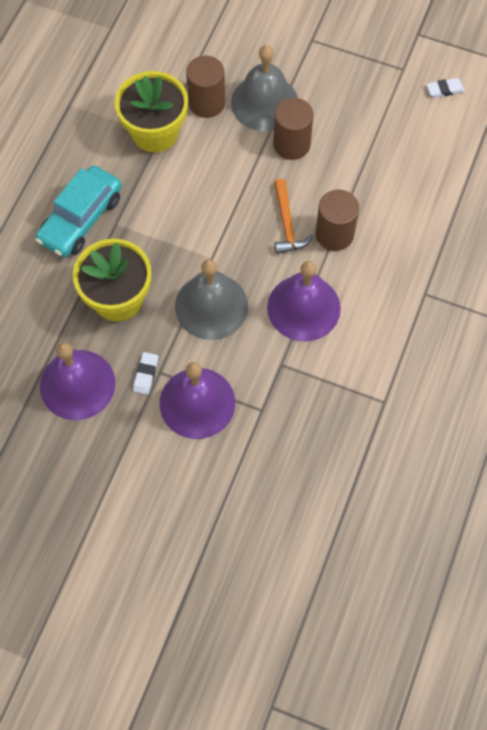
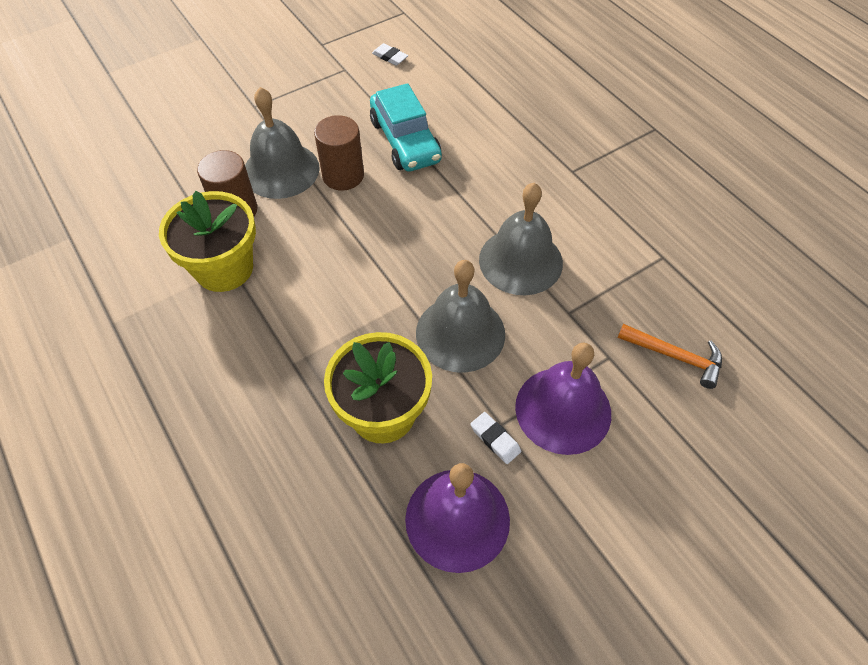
camera: 55 degrees left, 10 degrees down
(81, 219) = (256, 392): turquoise car -> turquoise car (405, 141)
(287, 223) = (421, 224): orange hammer -> orange hammer (674, 356)
(303, 307) = (520, 261): purple bell -> grey bell
(334, 234) = (462, 197): brown cylinder -> none
(444, 89) = (390, 57): white eraser -> white eraser turned 75 degrees counterclockwise

